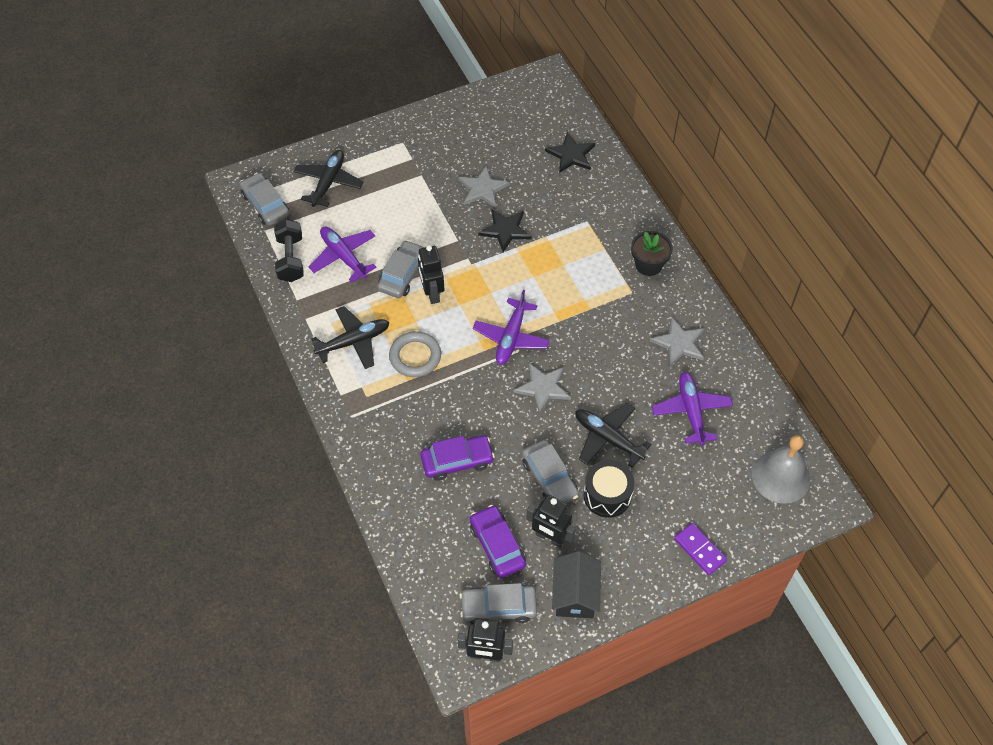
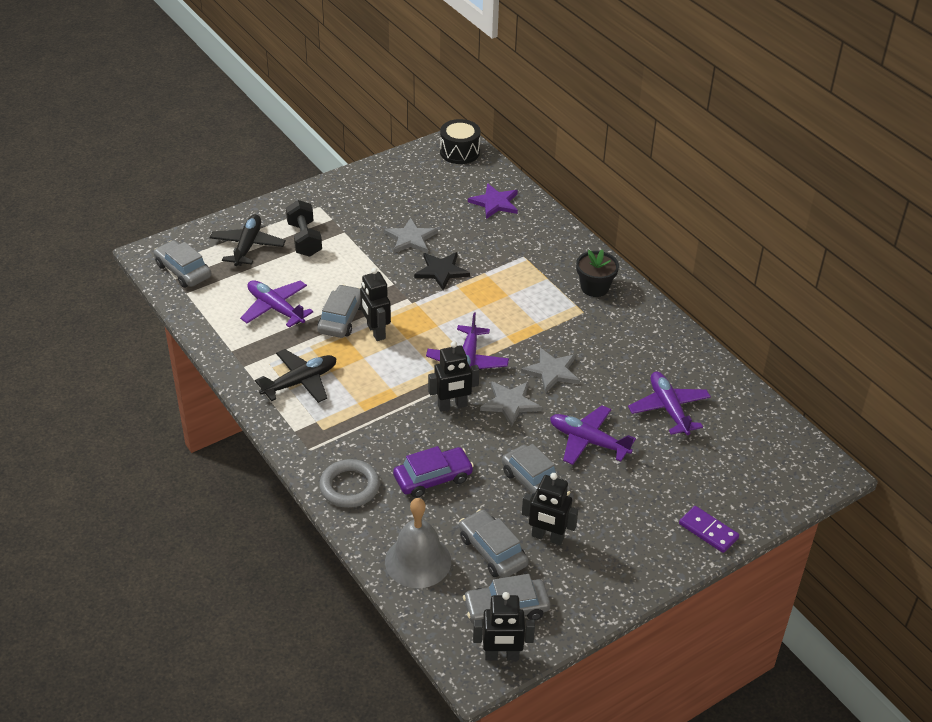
camera: 10 degrees left, 15 degrees down
(291, 259) = (219, 315): black dumbbell -> black dumbbell (304, 239)
(415, 356) = (369, 389): grey ring -> grey ring (349, 487)
(489, 384) = (452, 406): none -> black robot
(497, 545) = (492, 551): purple car -> grey car
(571, 155) = (495, 203): black star -> purple star
(575, 594) = (586, 587): black house -> none
(607, 438) = (588, 441): black plane -> purple plane
(607, 495) = (599, 492): black drum -> black drum (459, 152)
(679, 343) = (642, 351): grey star -> grey star (552, 371)
(781, 476) = (774, 456): grey bell -> grey bell (418, 561)

